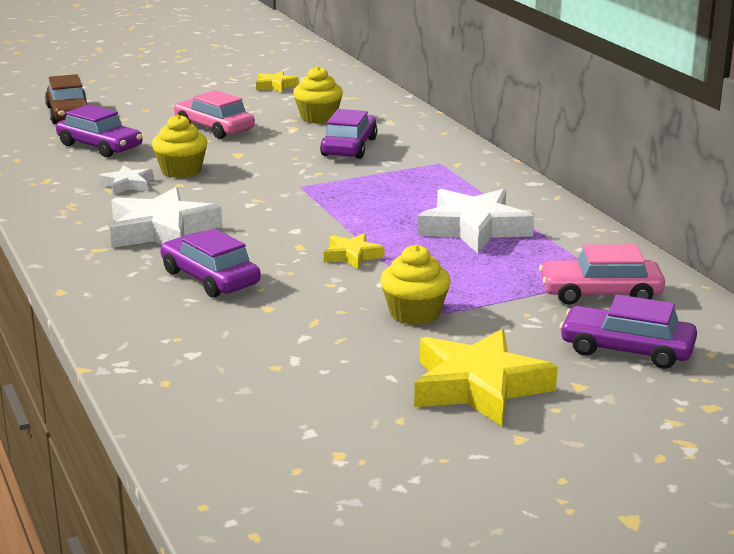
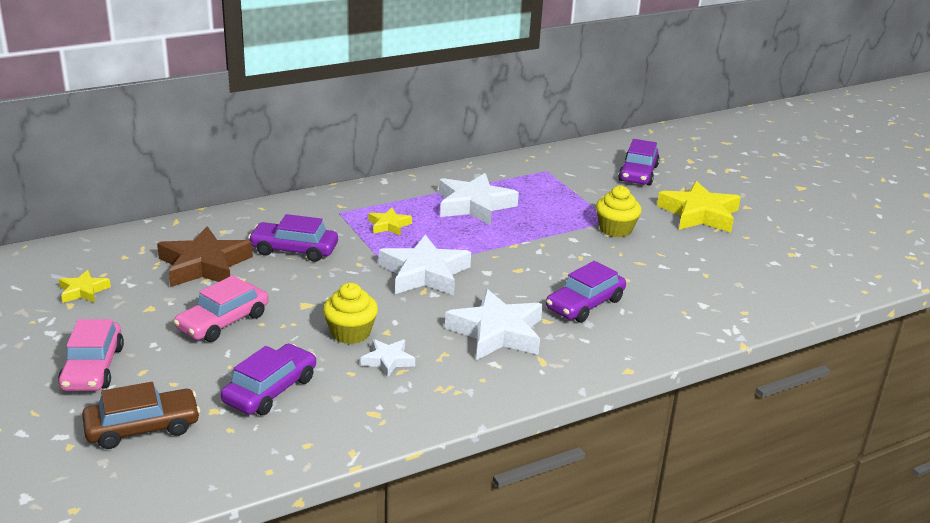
camera: 95 degrees left, 5 degrees up
(294, 200) = (424, 273): none -> white star
(318, 117) = (204, 265): yellow cupcake -> brown star
(352, 256) = (531, 249): yellow star -> yellow star (389, 225)
(600, 293) = (568, 174): pink car -> pink car (93, 368)

